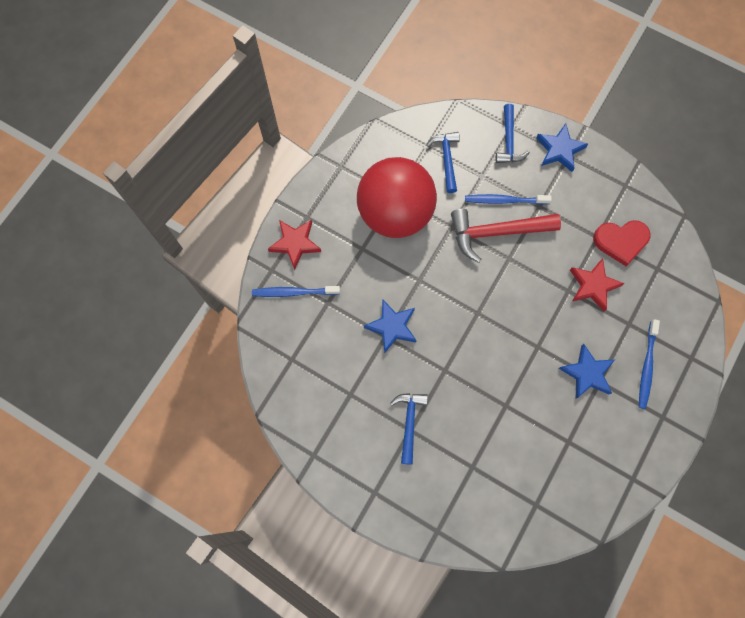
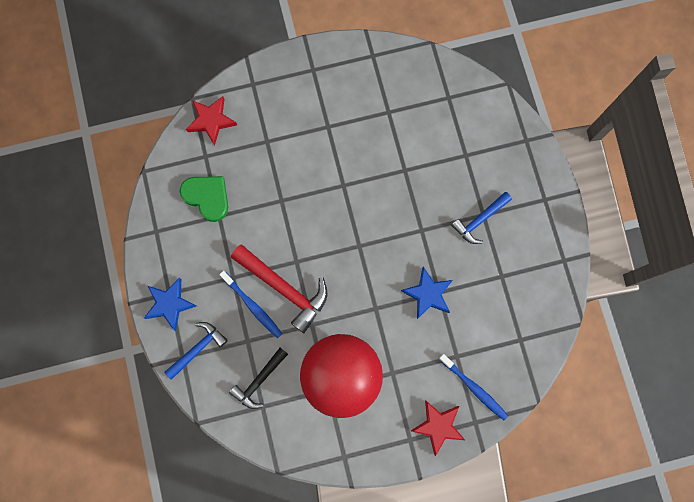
camera: 135 degrees left, 5 degrees up
(446, 159) = (259, 380): blue hammer -> black hammer
(587, 373) = (330, 139): blue star -> none
(593, 286) = (261, 187): red star -> red star (211, 121)
(621, 241) = (207, 197): red heart -> green heart
(646, 367) = (288, 106): blue toothbrush -> none

